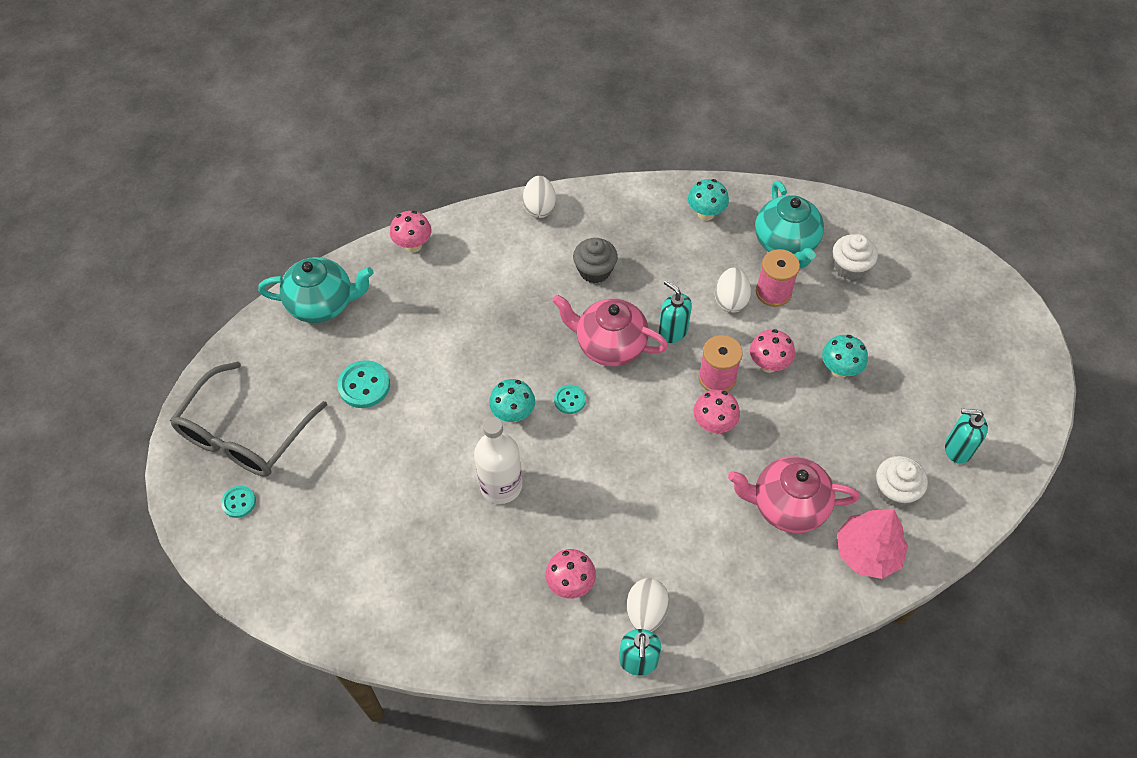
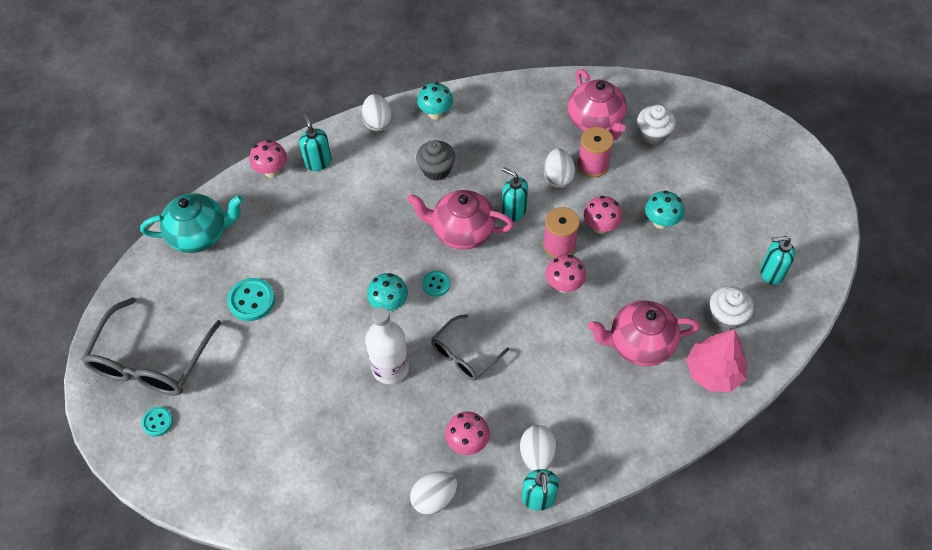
camera: 10 degrees left, 0 degrees up
(465, 243) = (318, 162): none -> turquoise soap dispenser
(521, 640) = (434, 498): none -> white egg
(586, 485) = (464, 355): none -> grey glasses
(706, 214) = (522, 107): turquoise mushroom -> turquoise mushroom (435, 113)
(786, 244) = (595, 122): turquoise teapot -> pink teapot

